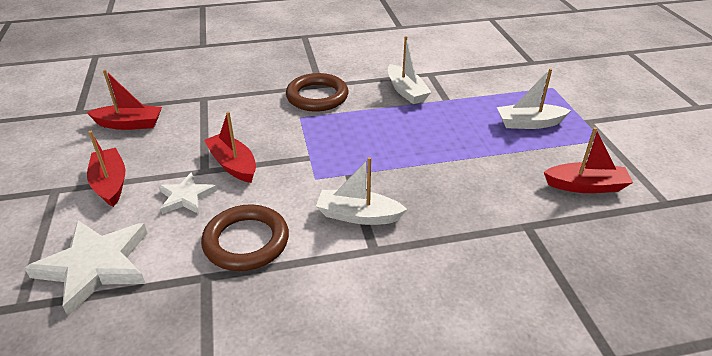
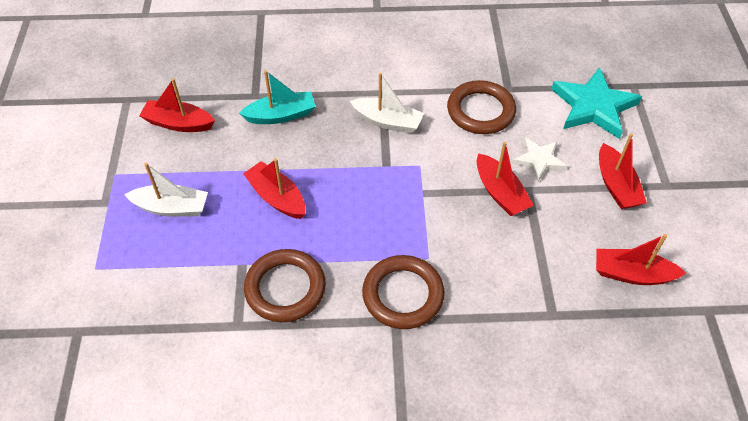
camera: 170 degrees left, 15 degrees up
(95, 266) = (593, 106): white star -> turquoise star
(406, 91) = (285, 288): white boat -> brown ring
(443, 139) = (277, 197): none -> red boat
(482, 207) = (281, 115): none -> turquoise boat

